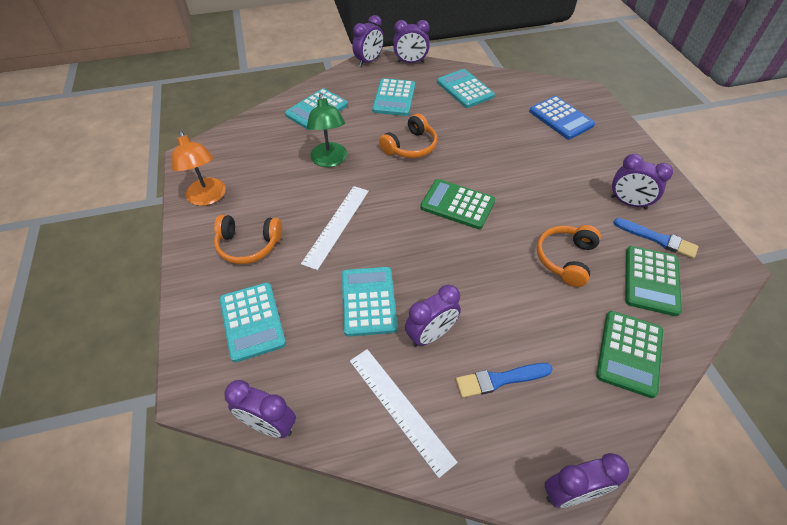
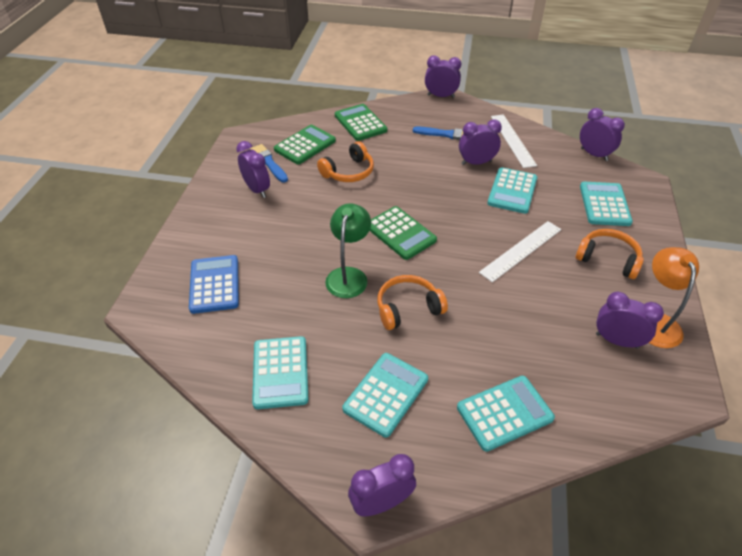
camera: 155 degrees left, 5 degrees down
(330, 160) = (508, 322): green lamp -> green lamp (348, 275)
(410, 62) = (315, 468): purple clock -> purple clock (616, 341)
(629, 353) = (360, 123): green calculator -> green calculator turned 75 degrees counterclockwise

